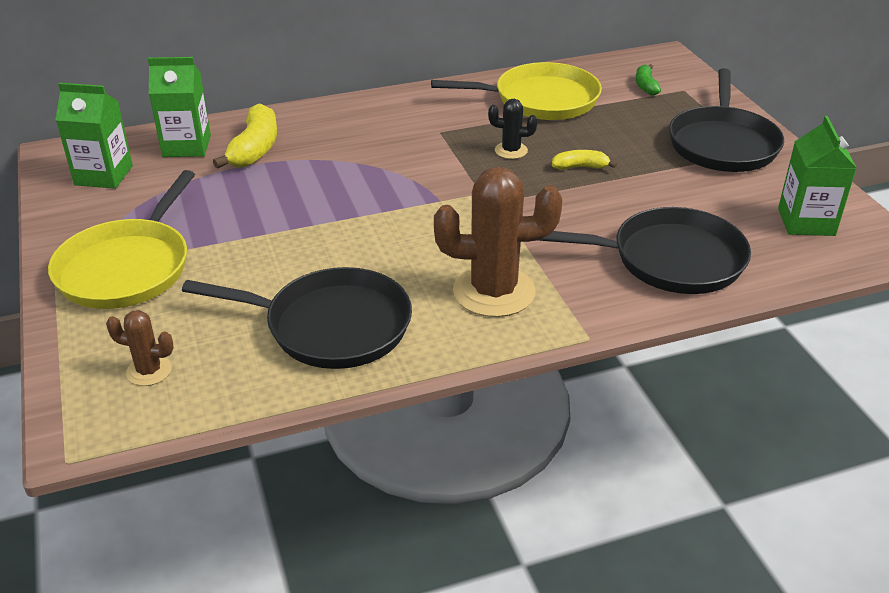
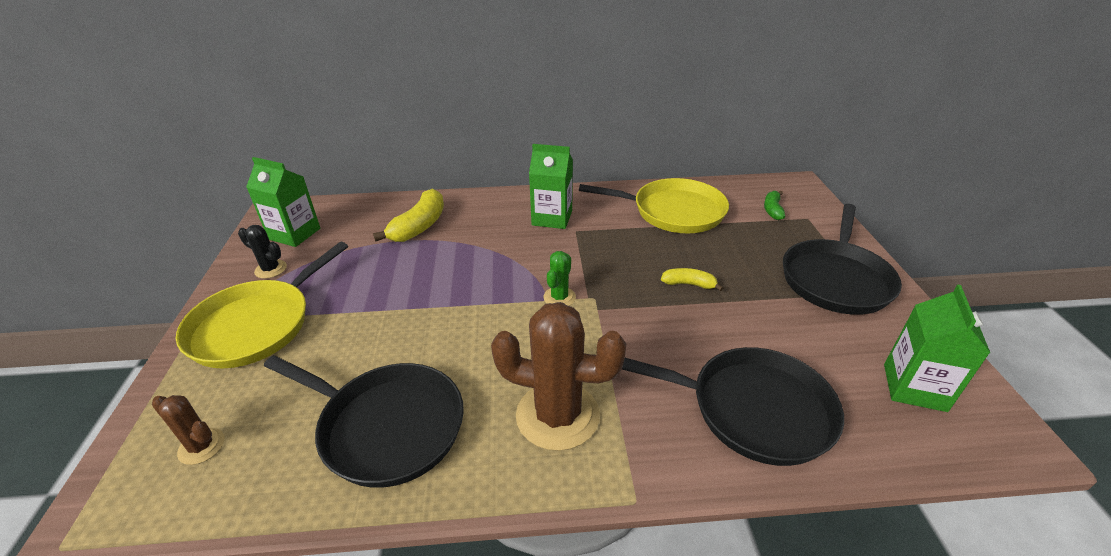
camera: 15 degrees right, 0 degrees up
(186, 146) = (370, 216): green carton -> green carton (552, 218)
(451, 196) = (559, 297): none -> green cactus
(511, 151) = (630, 258): black cactus -> black cactus (271, 269)

